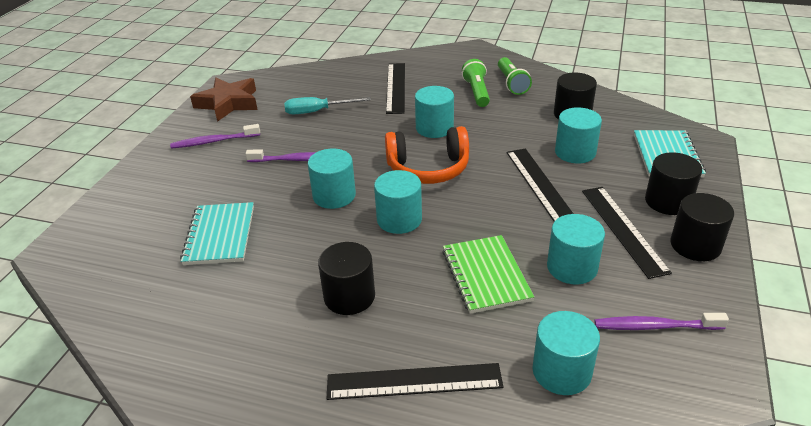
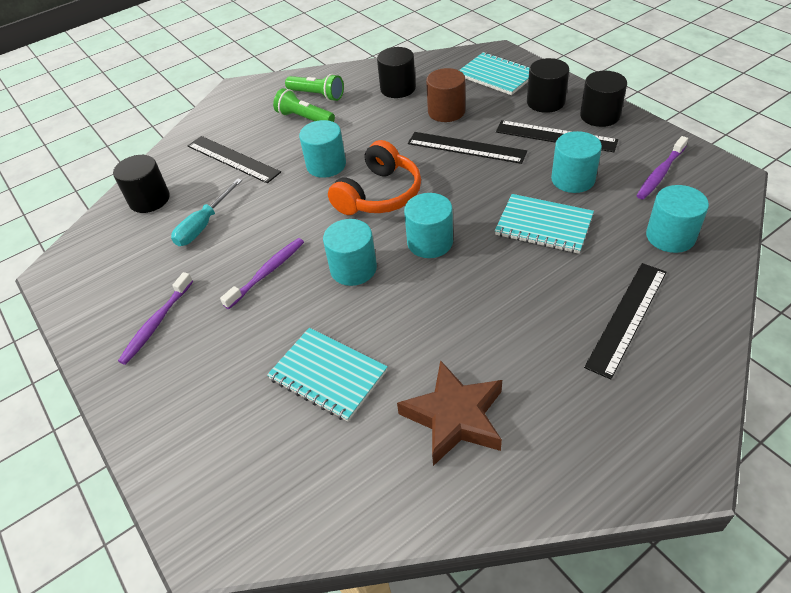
camera: 50 degrees left, 10 degrees up
(228, 103) = (96, 285): brown star -> brown star (454, 417)
(349, 296) = (500, 315): black cylinder -> black cylinder (149, 199)
(485, 275) = (543, 225): green notebook -> turquoise notebook
(575, 152) = (446, 111): turquoise cylinder -> brown cylinder

